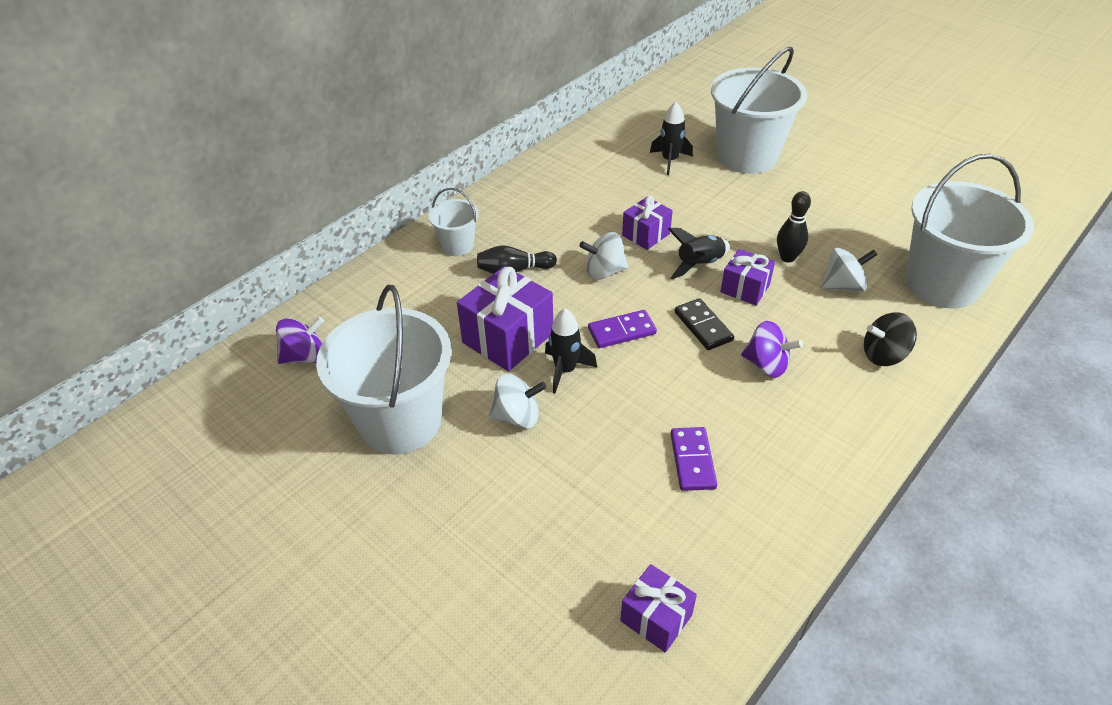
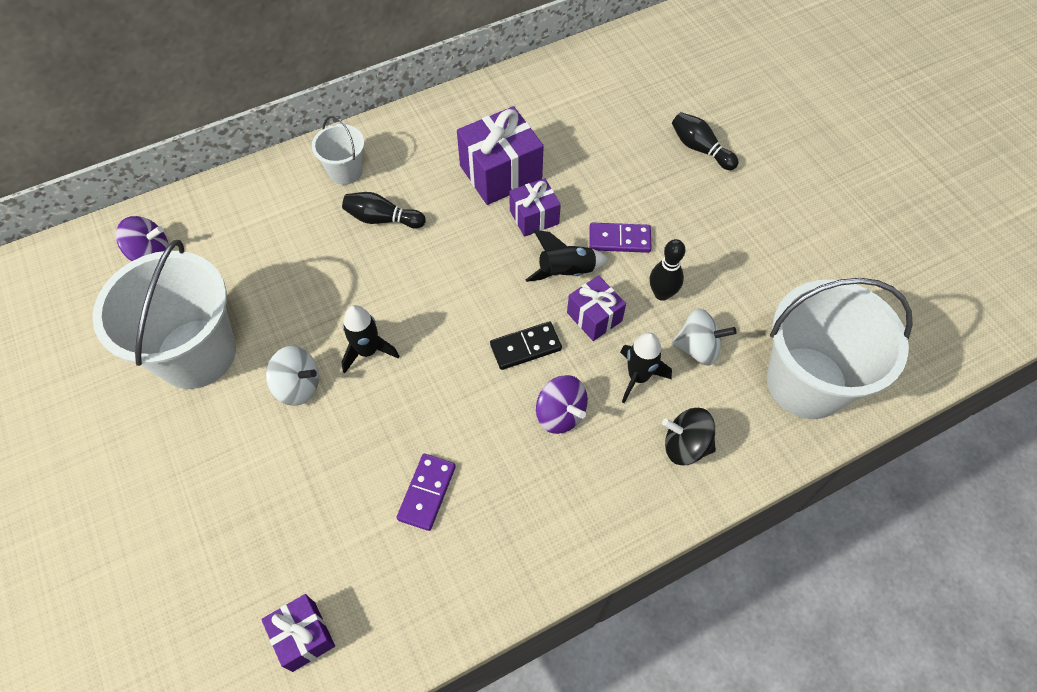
camera: 20 degrees right, 15 degrees up
(508, 338) = (335, 296): purple gift -> purple gift (500, 173)
(604, 271) = (467, 249): white spinning top -> none
(622, 331) = (444, 326): purple domino -> purple domino (619, 240)
(670, 161) = (614, 130): black rocket -> black rocket (638, 377)
(703, 326) = (525, 347): black domino -> black domino turned 75 degrees clockwise
(747, 156) = (700, 149): white bucket -> black bowling pin

